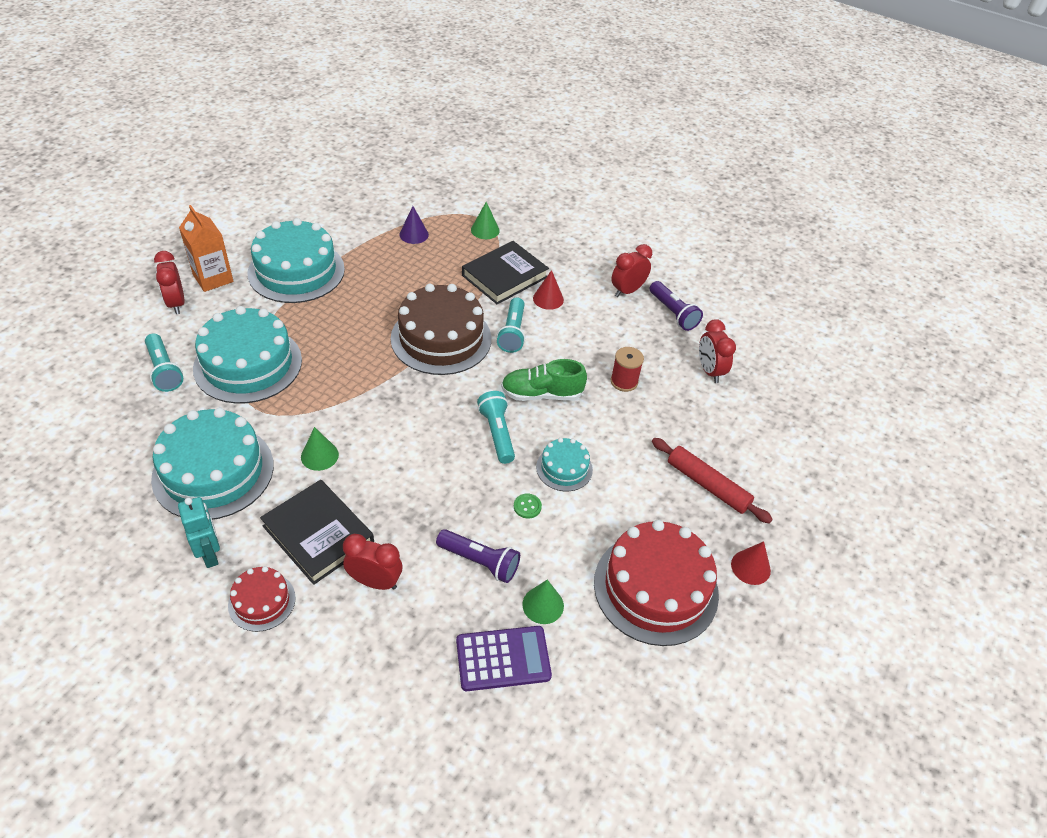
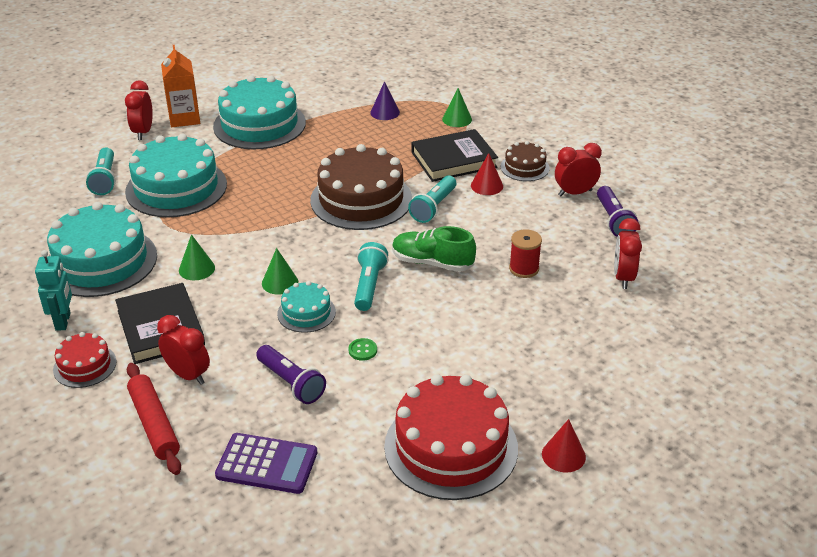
camera: 25 degrees right, 10 degrees down
(543, 605) = (330, 432): green cone -> green cone (280, 282)
(564, 468) = (418, 327): turquoise cake -> turquoise cake (306, 313)
(571, 272) = (524, 167): none -> brown cake
(707, 485) = (560, 374): red rolling pin -> red rolling pin (154, 424)

